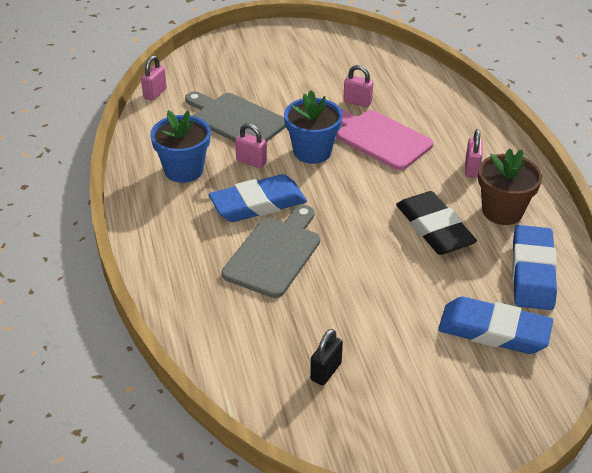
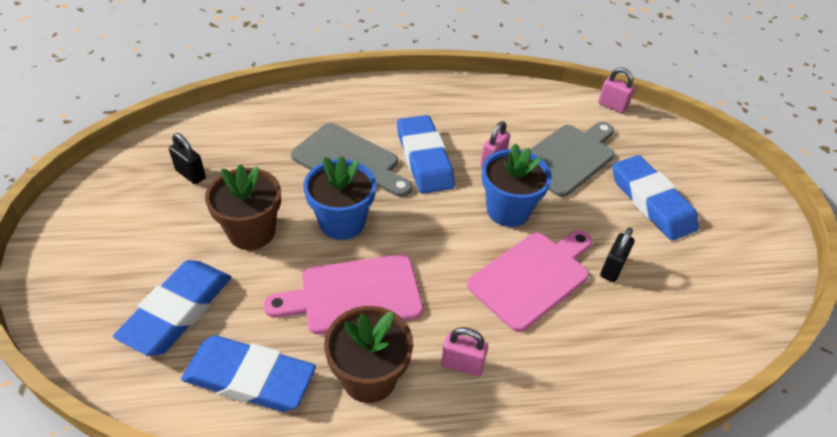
camera: 95 degrees right, 5 degrees up
(184, 170) = (483, 116): blue flower pot -> blue flower pot (342, 222)
(280, 80) = (651, 202): none -> blue eraser
(357, 102) = (612, 268): pink padlock -> black padlock
(389, 304) = (251, 232): none -> brown flower pot
(434, 228) = (354, 295): black eraser -> pink cutting board

